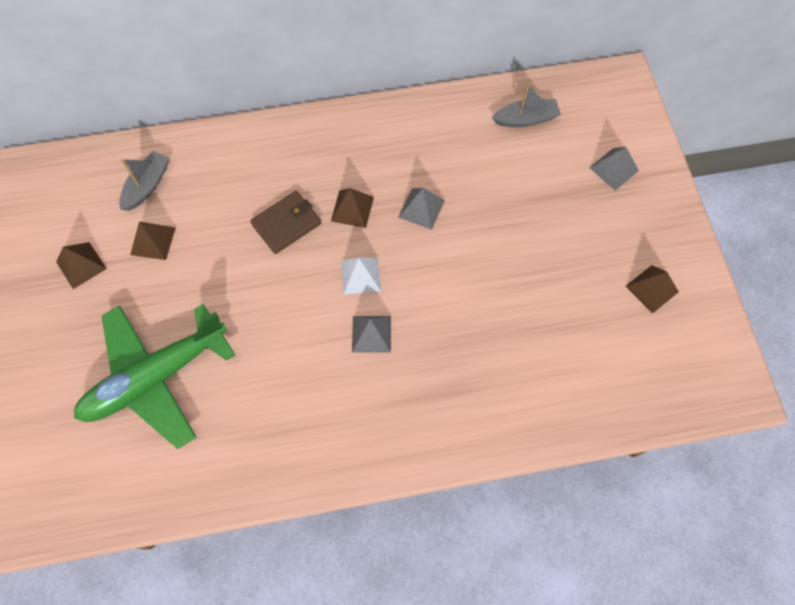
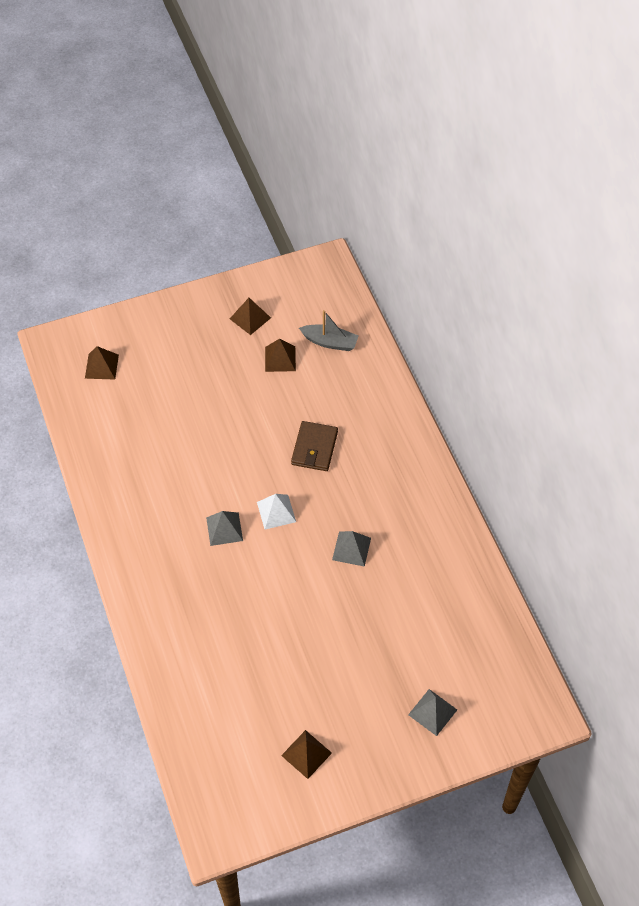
camera: 80 degrees right, 10 degrees down
(156, 377) = (166, 389): green plane -> none
(286, 224) = (314, 448): brown wallet -> brown wallet turned 60 degrees clockwise
(352, 209) = (339, 494): brown pyramid -> brown pyramid (101, 366)
(525, 119) = (471, 625): grey boat -> none

